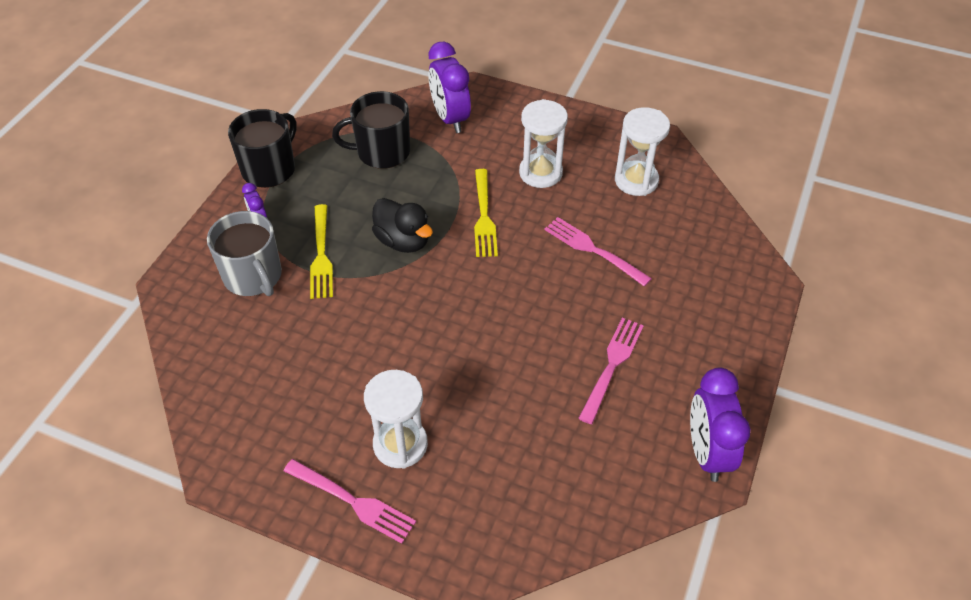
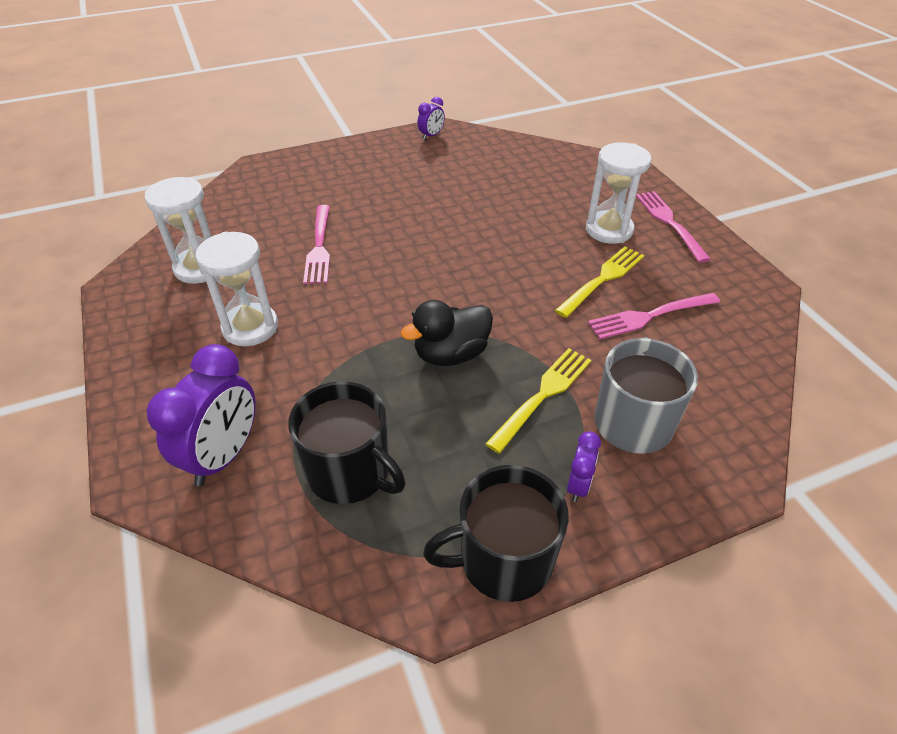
camera: 135 degrees left, 5 degrees down
(403, 241) = (451, 354): black duck -> black duck turned 120 degrees counterclockwise
(484, 216) = (355, 326): yellow fork -> yellow fork (602, 279)
(612, 365) = (419, 188): pink fork -> pink fork (649, 316)
(707, 452) = (431, 136): purple clock -> purple clock, size x0.50

